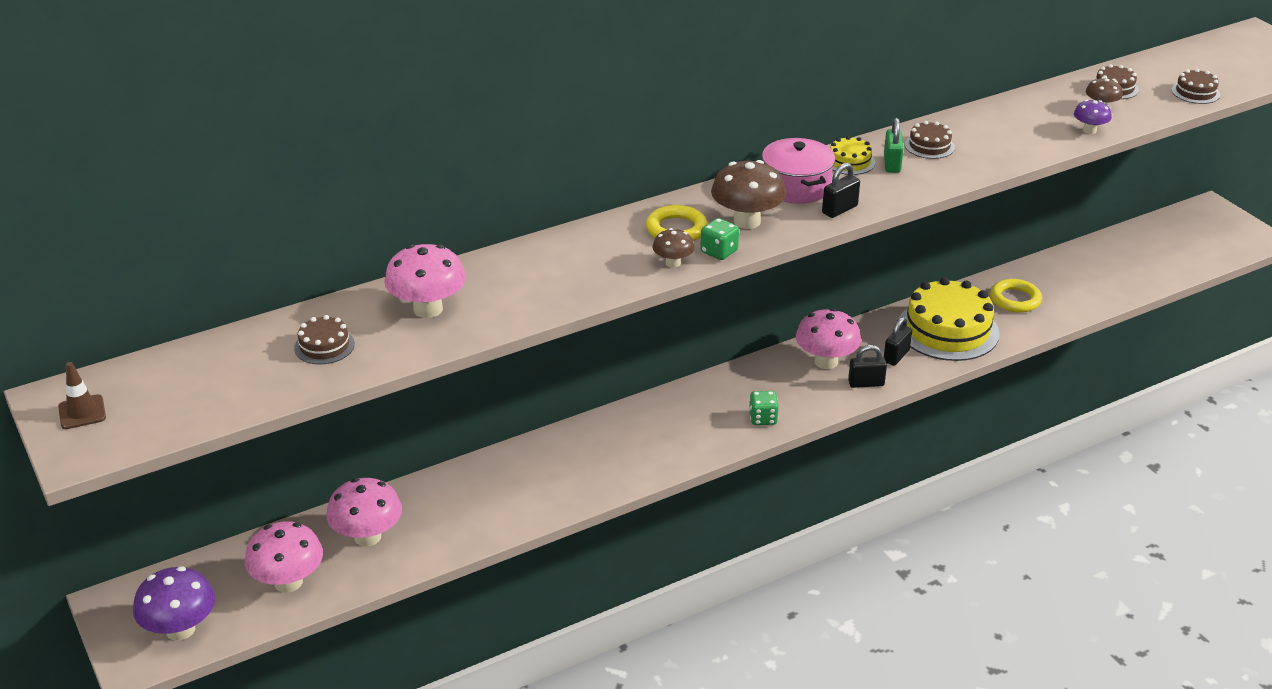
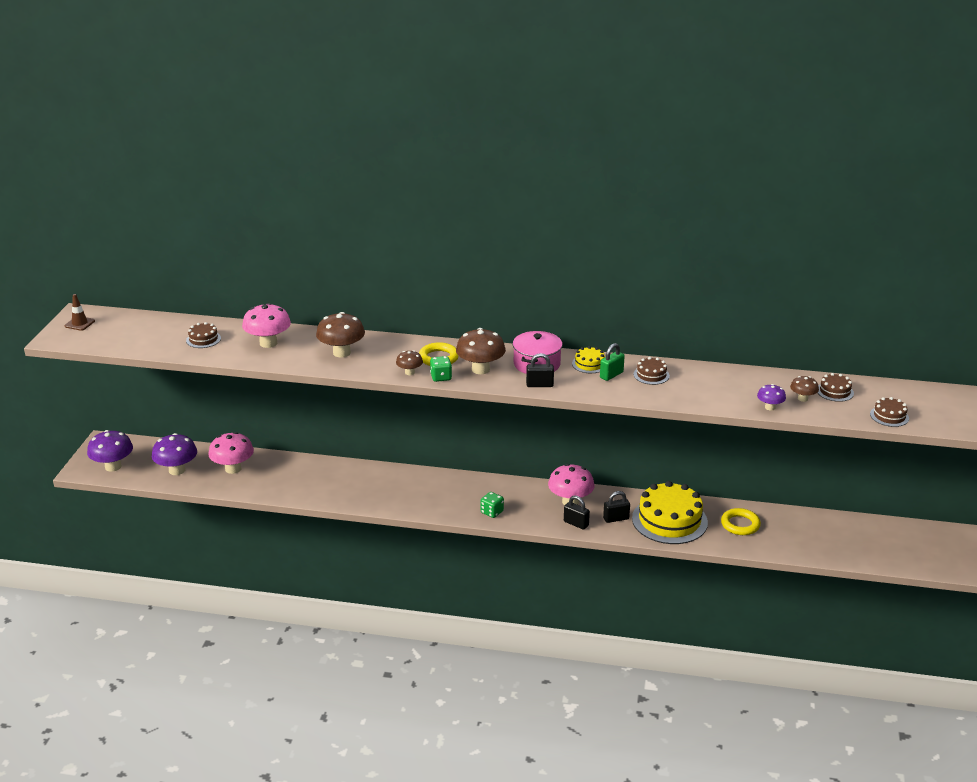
camera: 40 degrees right, 5 degrees down
(288, 582) = (177, 470): pink mushroom -> purple mushroom
(547, 277) = (341, 353): none -> brown mushroom

